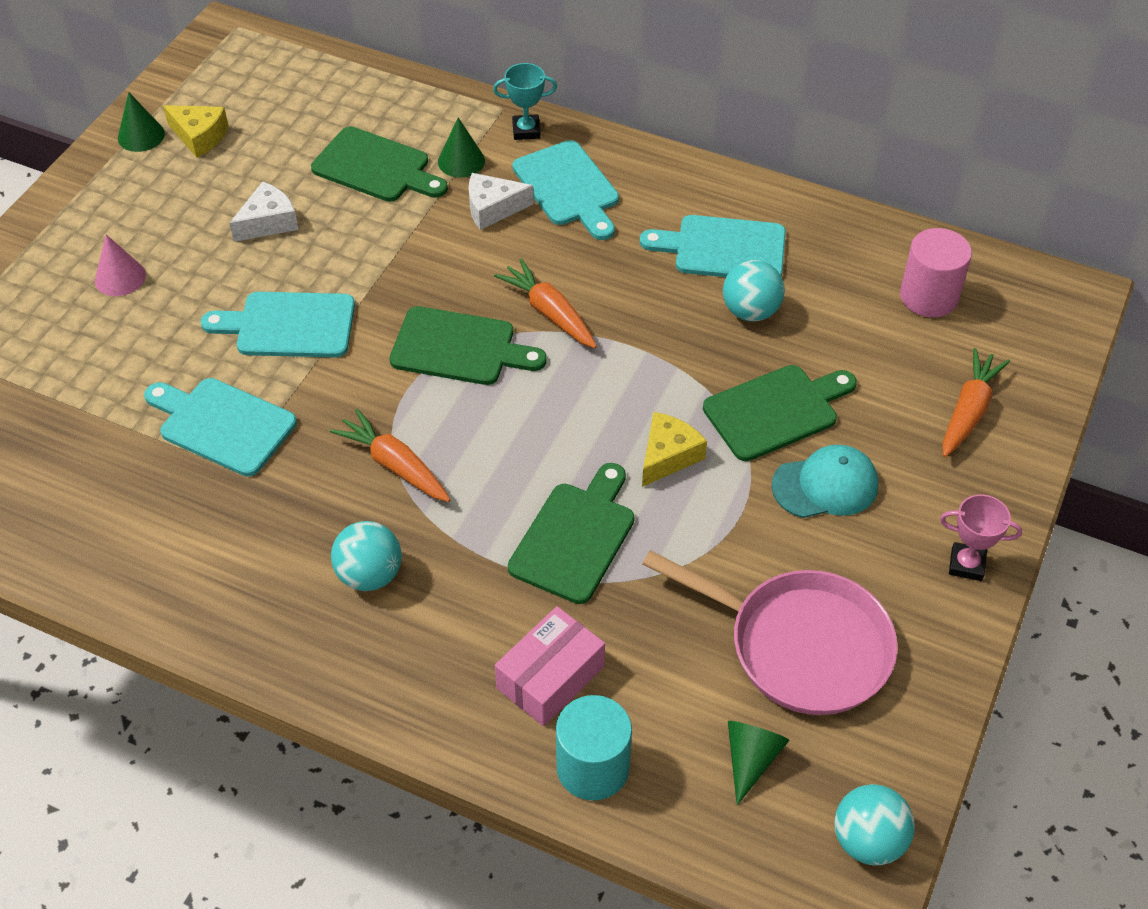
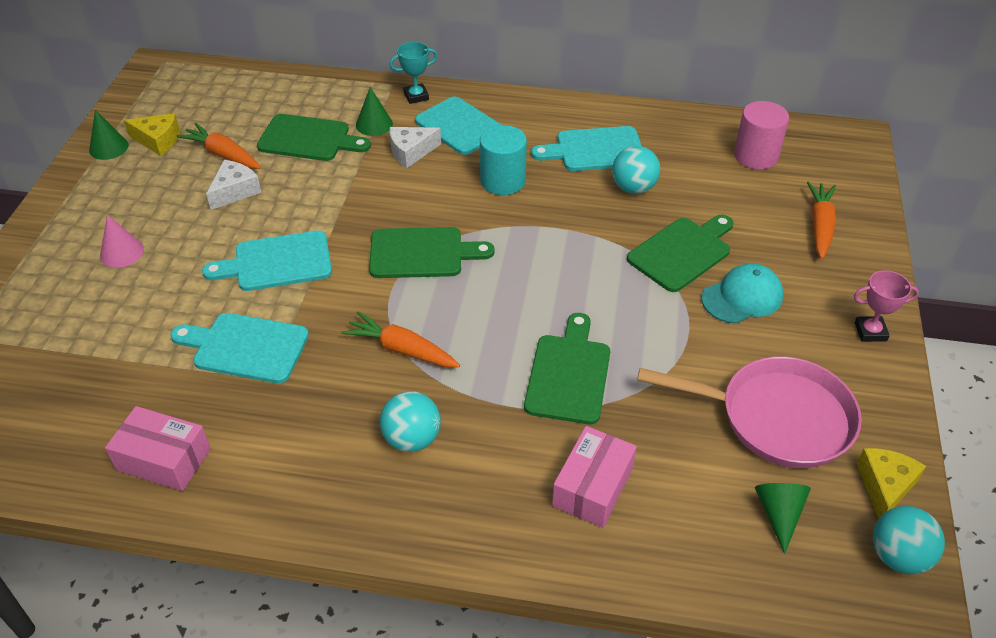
camera: 15 degrees left, 5 degrees down
(99, 537) = (164, 459): none -> pink box
(549, 312) = (482, 216): orange carrot -> orange carrot (223, 155)
(593, 767) = (657, 551): turquoise cylinder -> turquoise cylinder (502, 181)
(668, 456) = (615, 300): yellow cheese -> yellow cheese (884, 486)

